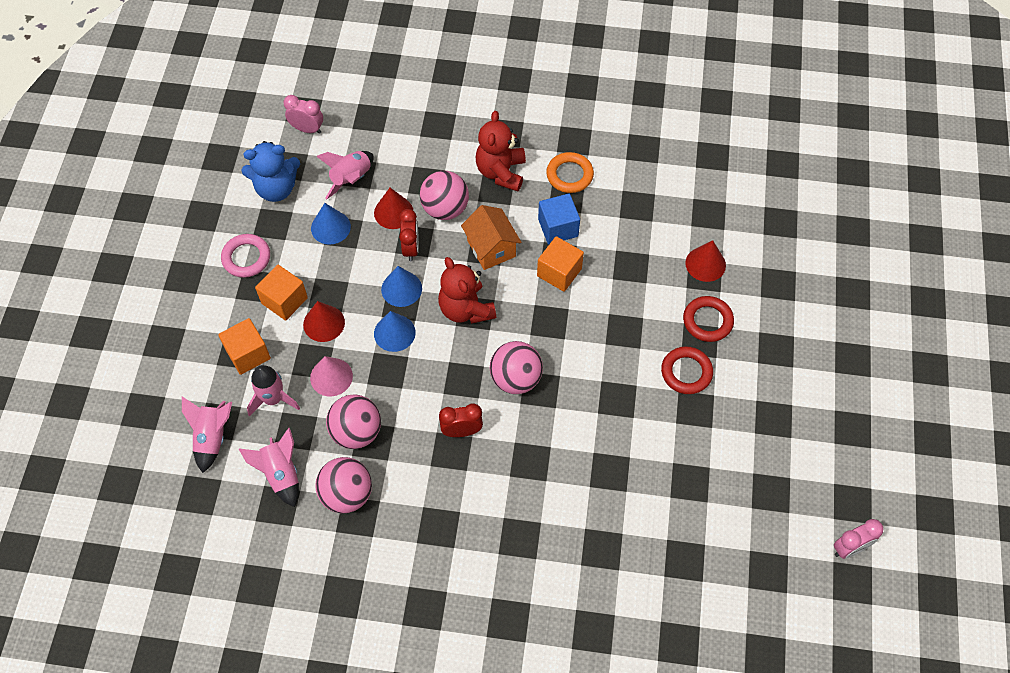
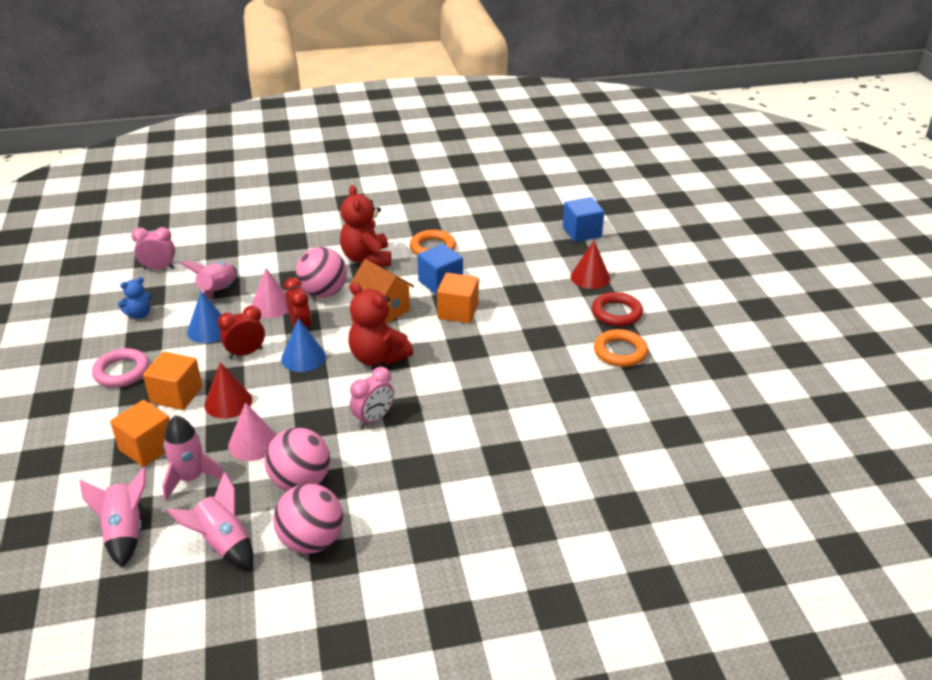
camera: 20 degrees left, 25 degrees down
(276, 188) = (139, 314): blue teddy bear -> blue teddy bear, size x0.54
(393, 212) = (271, 306): red cone -> pink cone
(394, 333) = (310, 392): blue cone -> none
(462, 431) = (419, 451): red clock -> red clock (245, 353)
(515, 379) = (455, 396): pink ball -> none
(686, 372) = (620, 352): red ring -> orange ring
(728, 195) = (582, 232): none -> blue cube
(849, 548) = (861, 440): pink clock -> pink clock (373, 419)

